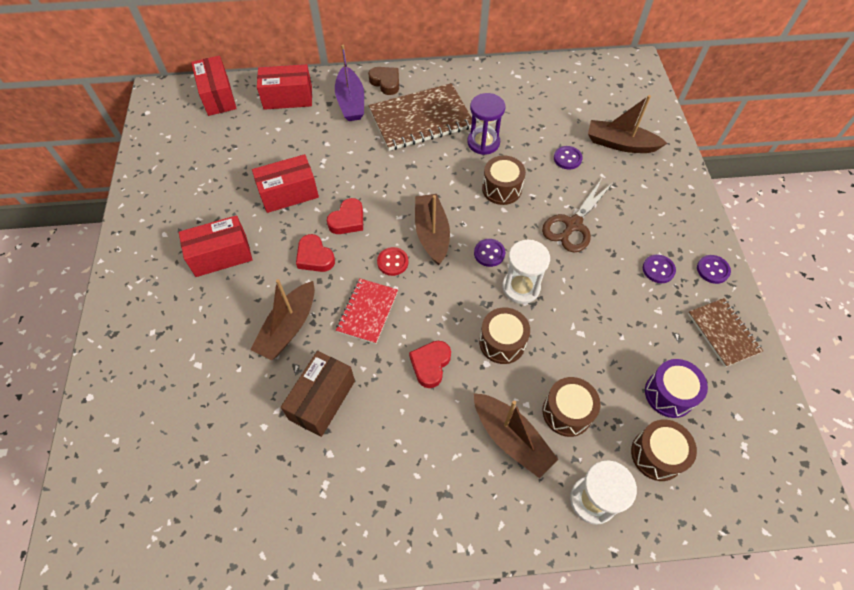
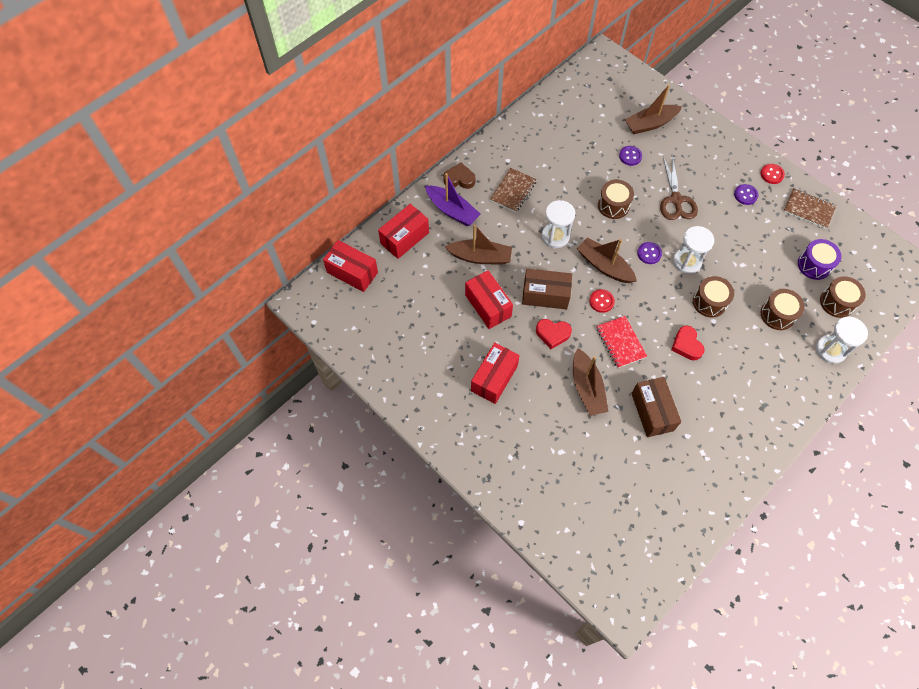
camera: 40 degrees left, 5 degrees up
(289, 193) = (488, 306): red box -> red box turned 60 degrees counterclockwise
(348, 220) = (545, 295): red heart -> brown box
(415, 178) = (555, 236): none -> white hourglass
(421, 119) = (513, 191): brown notebook -> brown notebook, size x0.57
(483, 142) = (570, 180): purple hourglass -> none
(511, 438) = (765, 351): brown boat -> brown boat (480, 257)
(712, 270) = (772, 174): purple button -> red button

